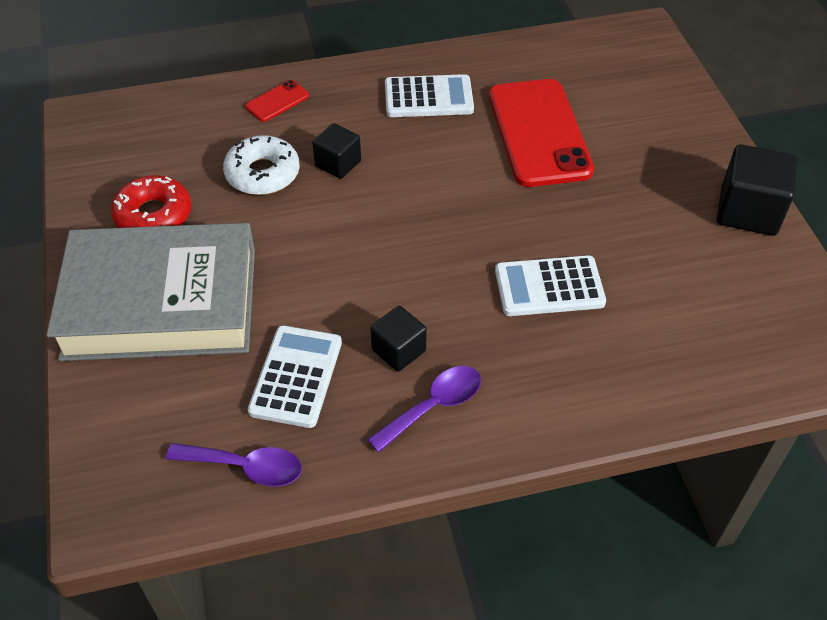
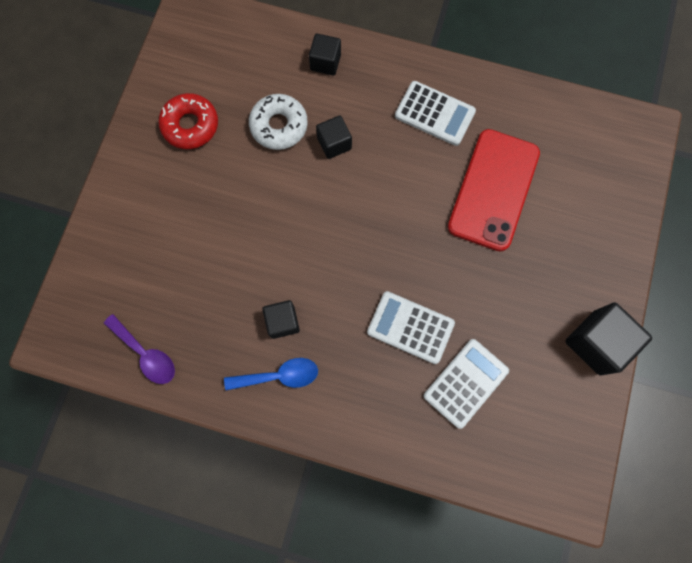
camera: 30 degrees right, 25 degrees up
(161, 302) = (159, 202): grey book -> none
(277, 101) = (325, 62): red phone -> black cube
(296, 376) = (209, 306): white calculator -> white calculator (466, 383)
(434, 406) = (279, 376): purple spoon -> blue spoon

